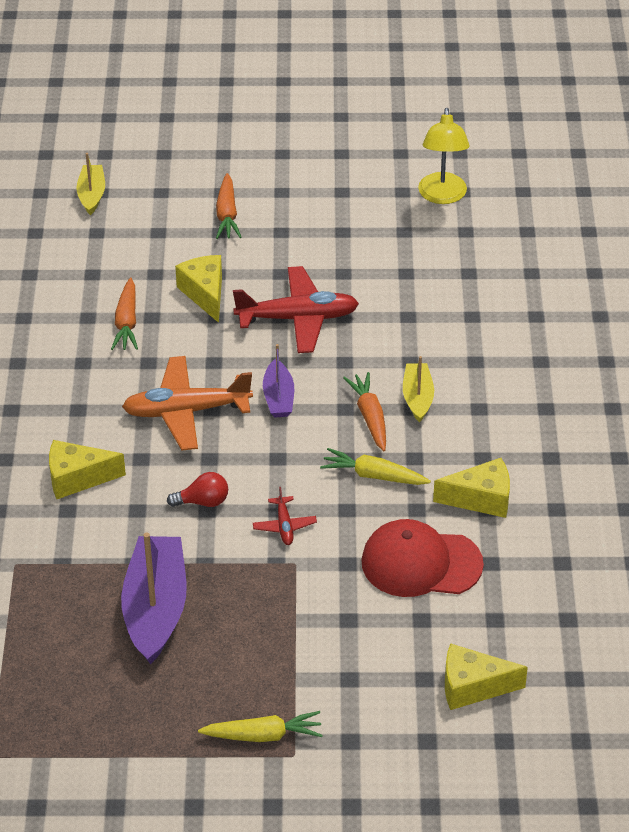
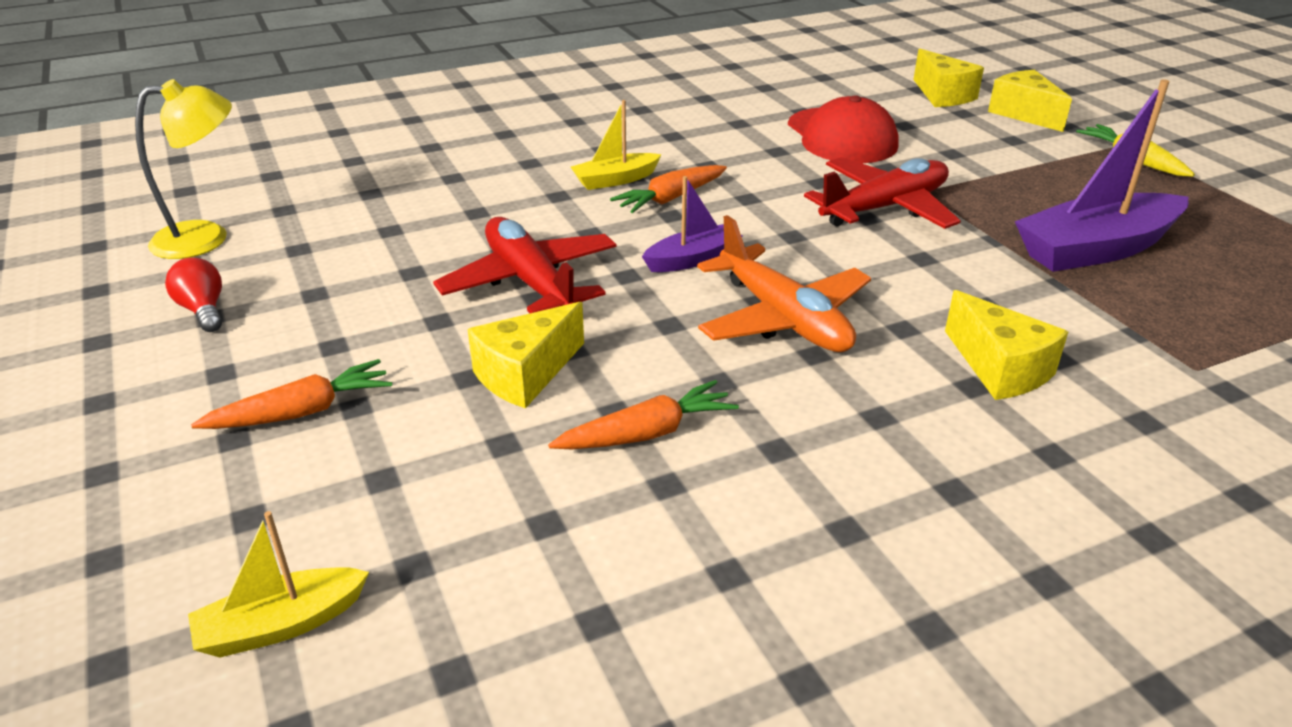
camera: 115 degrees left, 10 degrees down
(203, 501) = (915, 263): red light bulb -> red light bulb (203, 310)
(284, 526) = (884, 208): red plane -> red plane, size x2.12
(374, 475) = (756, 178): yellow carrot -> none
(481, 499) = (729, 127): yellow cheese -> yellow cheese (1024, 114)

